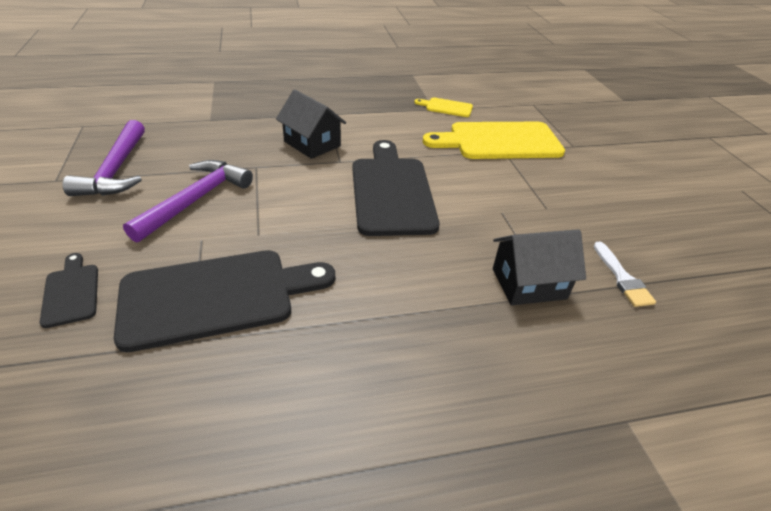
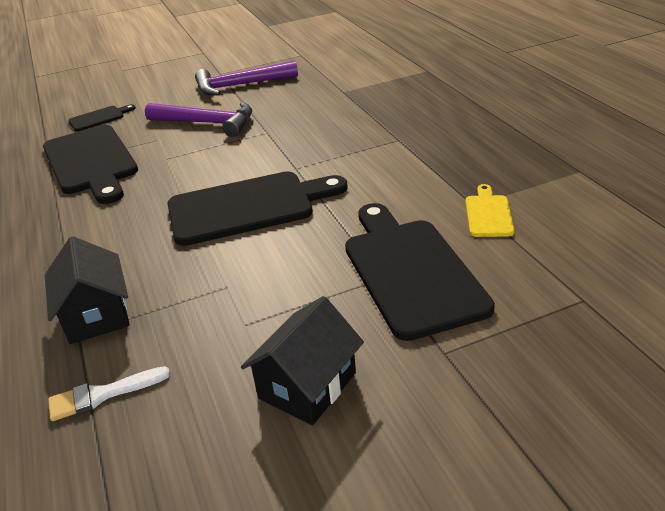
camera: 85 degrees right, 5 degrees down
(312, 144) = (324, 146): black house -> black house (307, 385)
(499, 141) = (410, 271): yellow cutting board -> black cutting board

